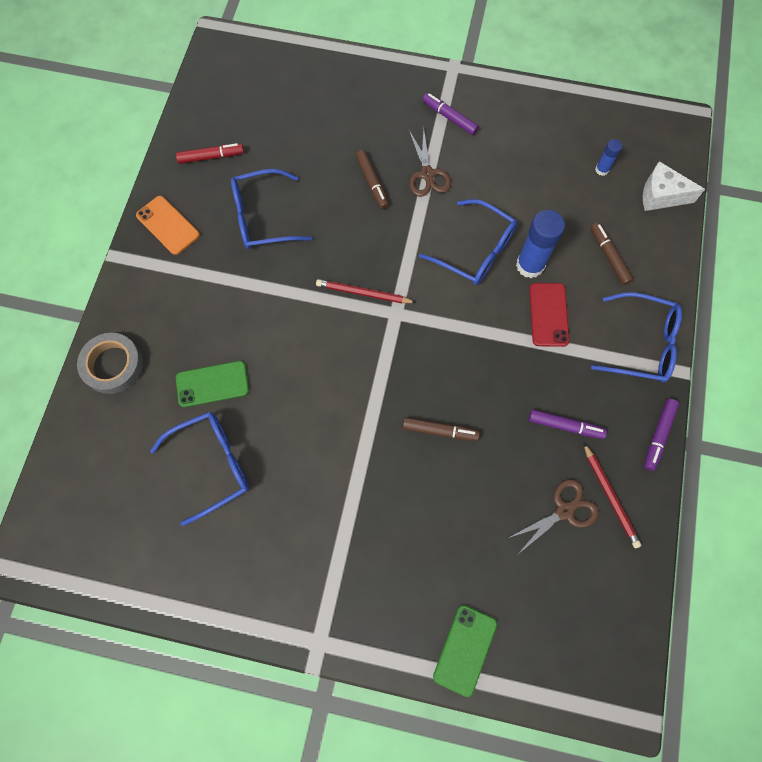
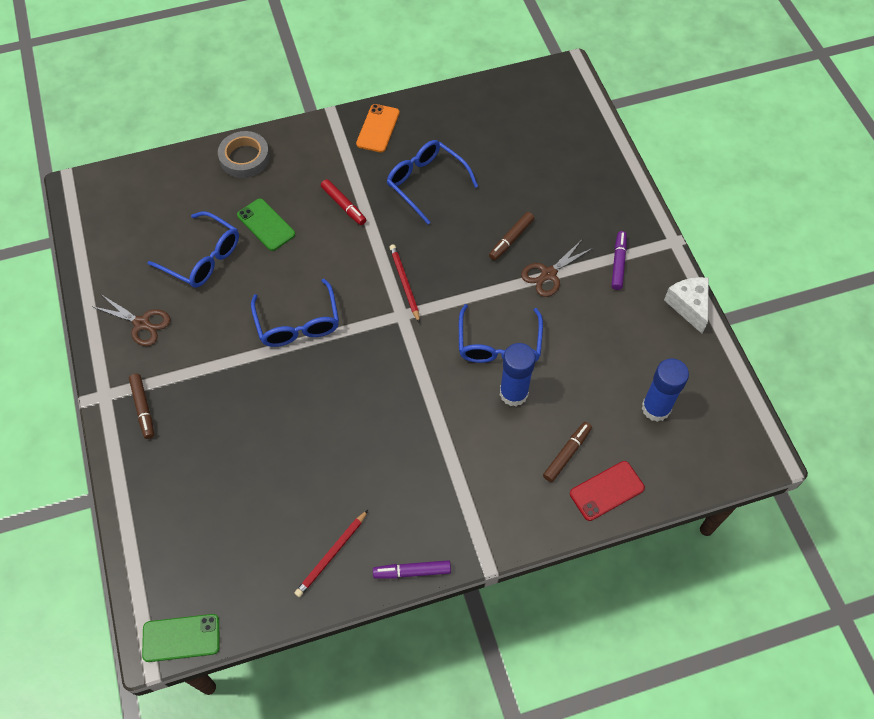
camera: 60 degrees right, 10 degrees down
(211, 157) = (456, 123): red marker -> red marker (344, 205)
(440, 431) = (317, 396): brown marker -> brown marker (143, 408)
(465, 649) = (145, 499): green phone -> green phone (181, 638)
(548, 314) = (474, 430): red phone -> red phone (606, 491)
(564, 511) = (299, 523): brown scissors -> brown scissors (141, 323)
(565, 426) = (376, 490): purple marker -> none
(602, 170) = (656, 408): blue glue stick -> blue glue stick, size x1.95
(642, 344) = (495, 520): blue glasses -> blue glasses (298, 324)
(661, 196) = (665, 471): white cheese -> white cheese (688, 306)

